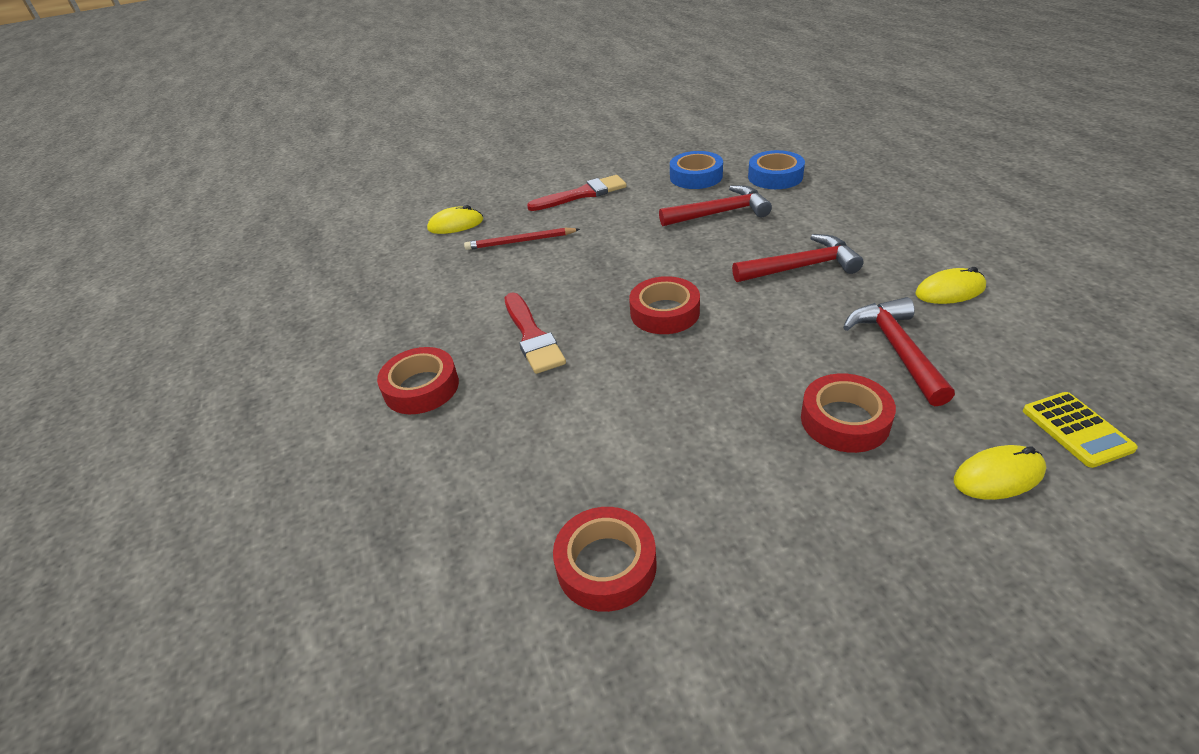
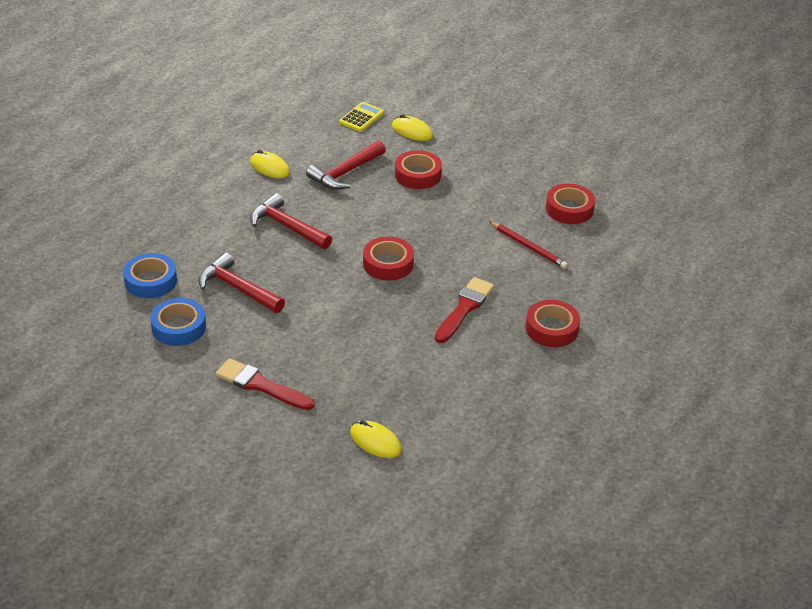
camera: 135 degrees left, 0 degrees up
(520, 241) = (366, 380): red pencil -> red pencil (528, 247)

